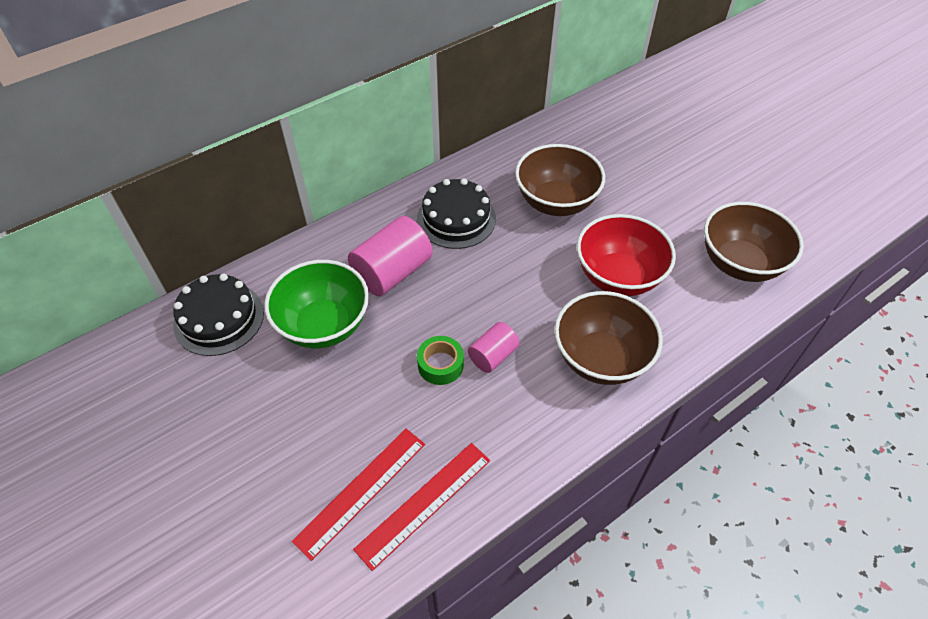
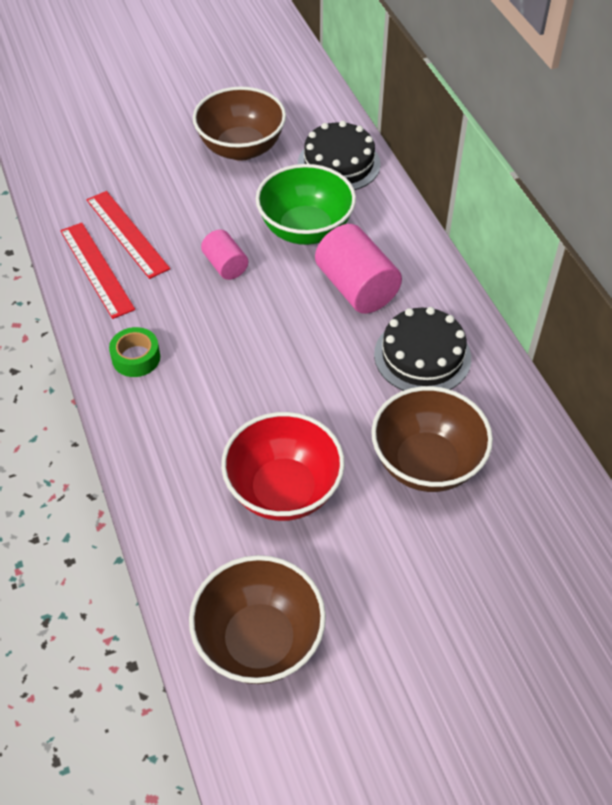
camera: 105 degrees right, 0 degrees up
(440, 365) = (227, 304): green tape -> green tape (136, 358)
(493, 356) = (221, 346): pink cylinder -> pink cylinder (225, 265)
(601, 358) = (180, 435): brown bowl -> brown bowl (241, 148)

